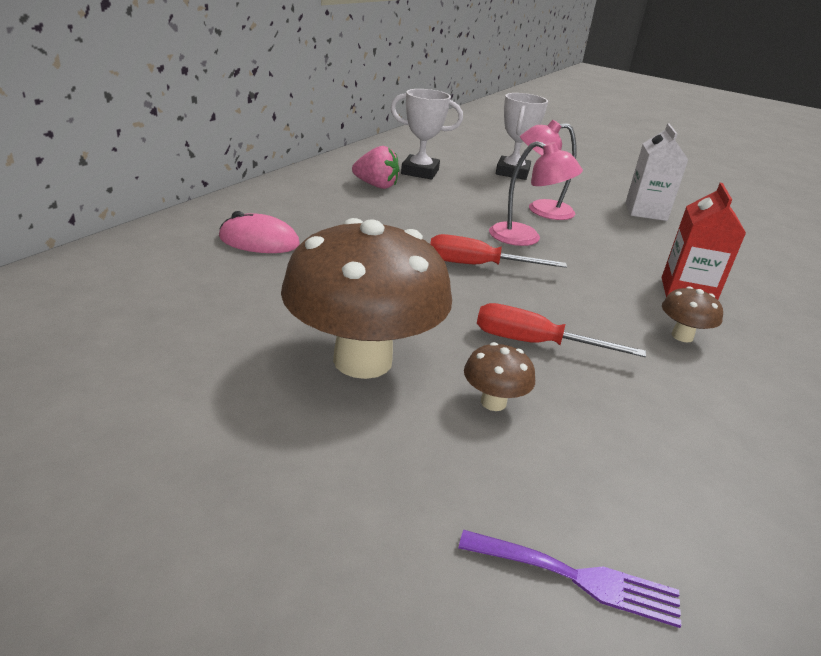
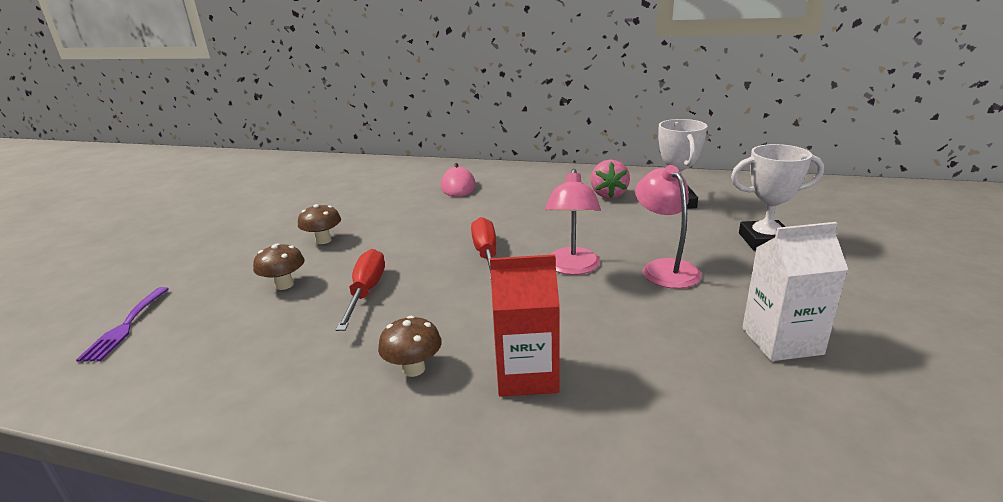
camera: 80 degrees right, 5 degrees down
(362, 360) = (323, 240): brown mushroom -> brown mushroom, size x0.41

